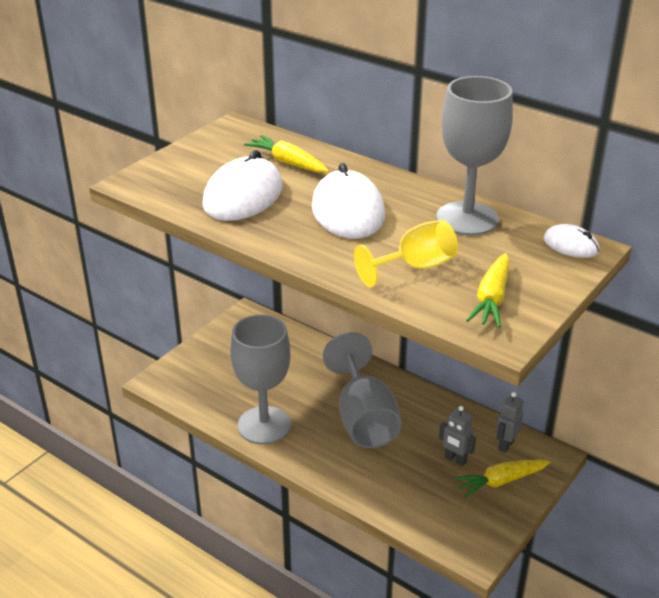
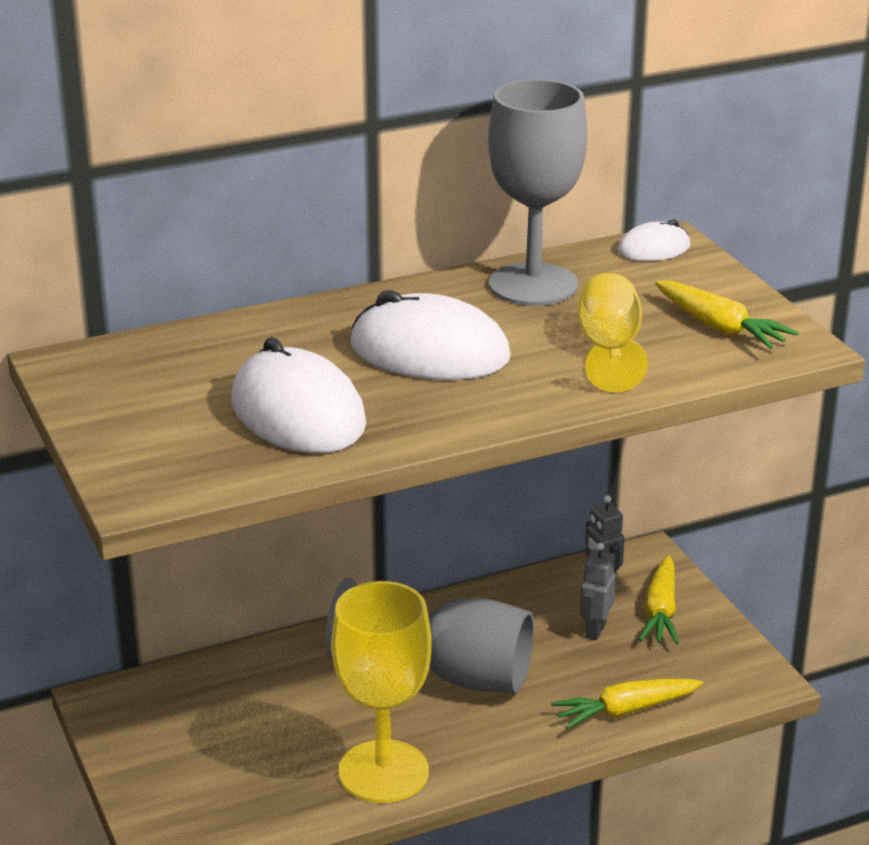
camera: 60 degrees left, 5 degrees down
(264, 425) = (383, 772): grey goblet -> yellow goblet
(288, 162) = (241, 354): yellow carrot -> yellow carrot (625, 711)
(455, 459) = (595, 630): grey robot -> grey robot turned 135 degrees clockwise

